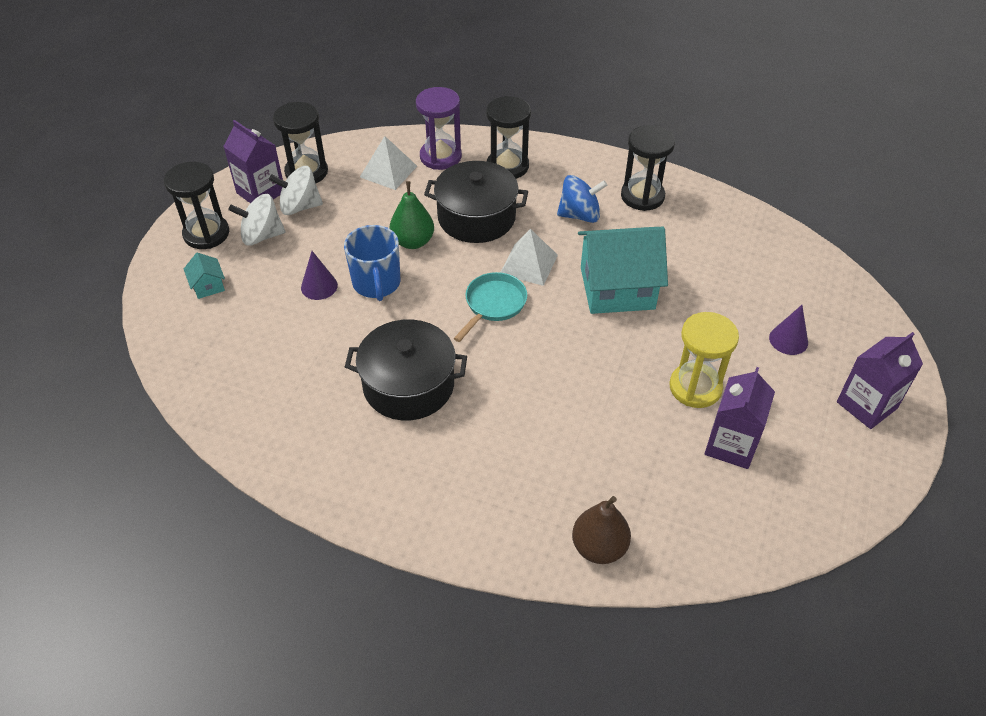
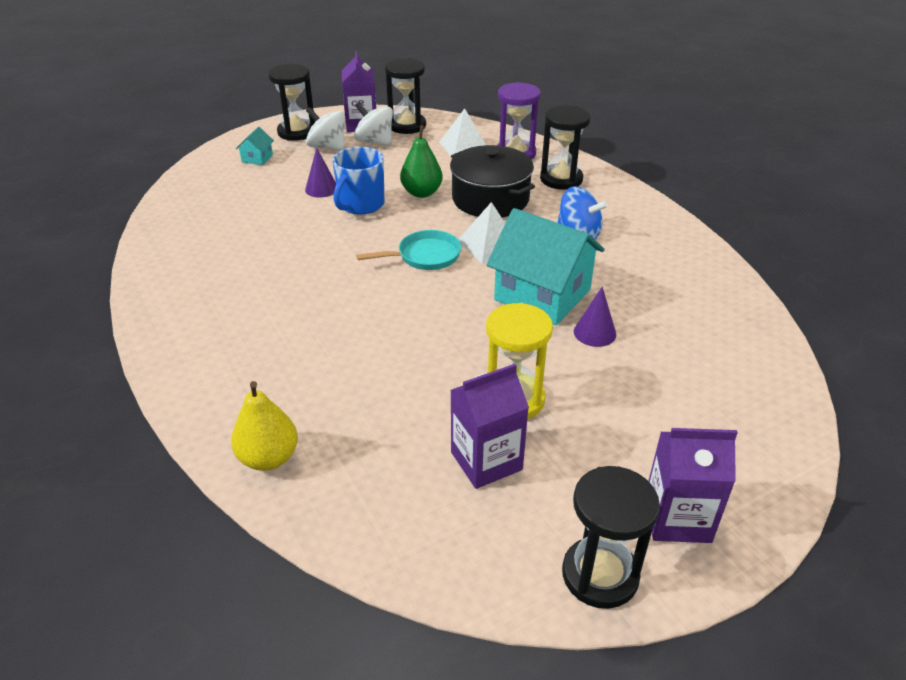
camera: 40 degrees right, 10 degrees down
(408, 385) = (293, 272): black pot -> none
(599, 547) = (269, 458): brown pear -> yellow pear
(642, 196) = (655, 245): black hourglass -> black hourglass (600, 575)
(788, 340) = (660, 416): purple cone -> purple cone (594, 332)

